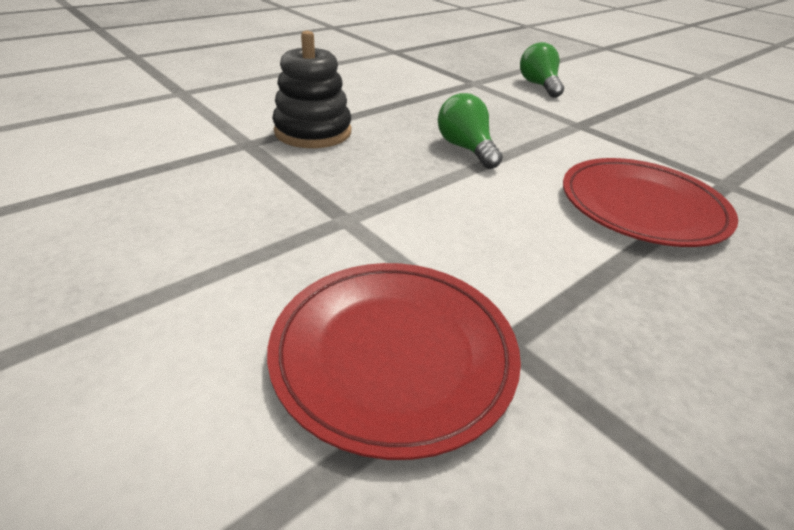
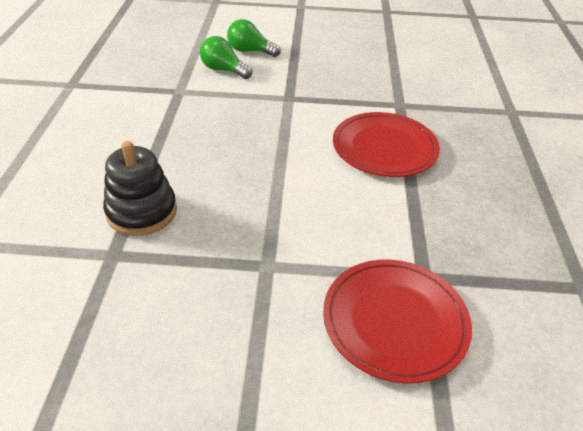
camera: 45 degrees left, 5 degrees up
(466, 149) = (255, 161): green light bulb -> green light bulb (250, 51)

